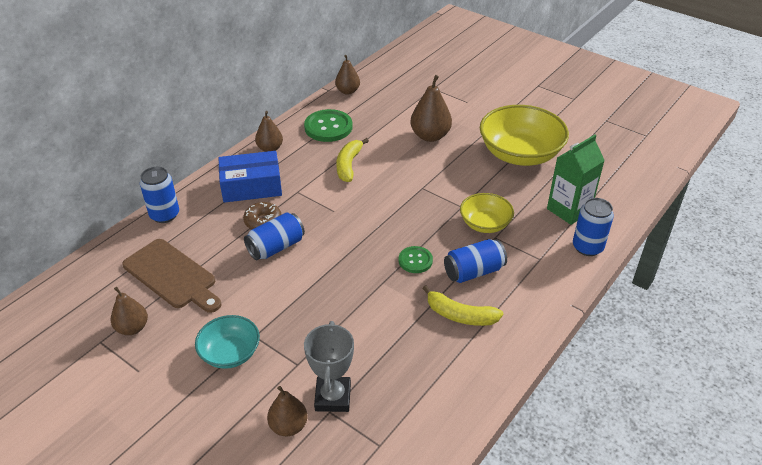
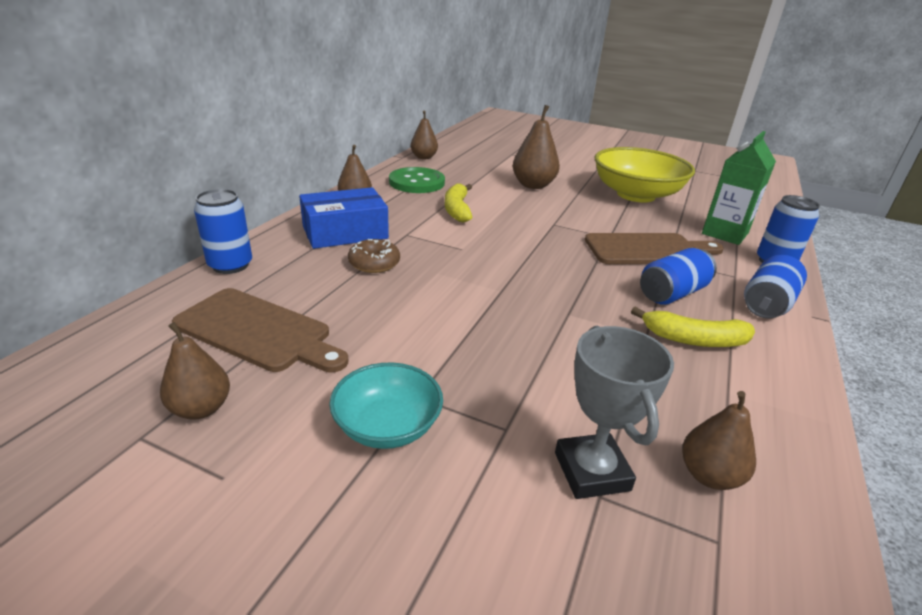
camera: 15 degrees left, 10 degrees down
(276, 247) = (404, 288): blue can -> blue can (767, 304)
(288, 426) = (544, 534): brown pear -> brown pear (709, 475)
(415, 260) = (594, 288): green button -> none
(485, 224) = (648, 249): yellow bowl -> brown cutting board

